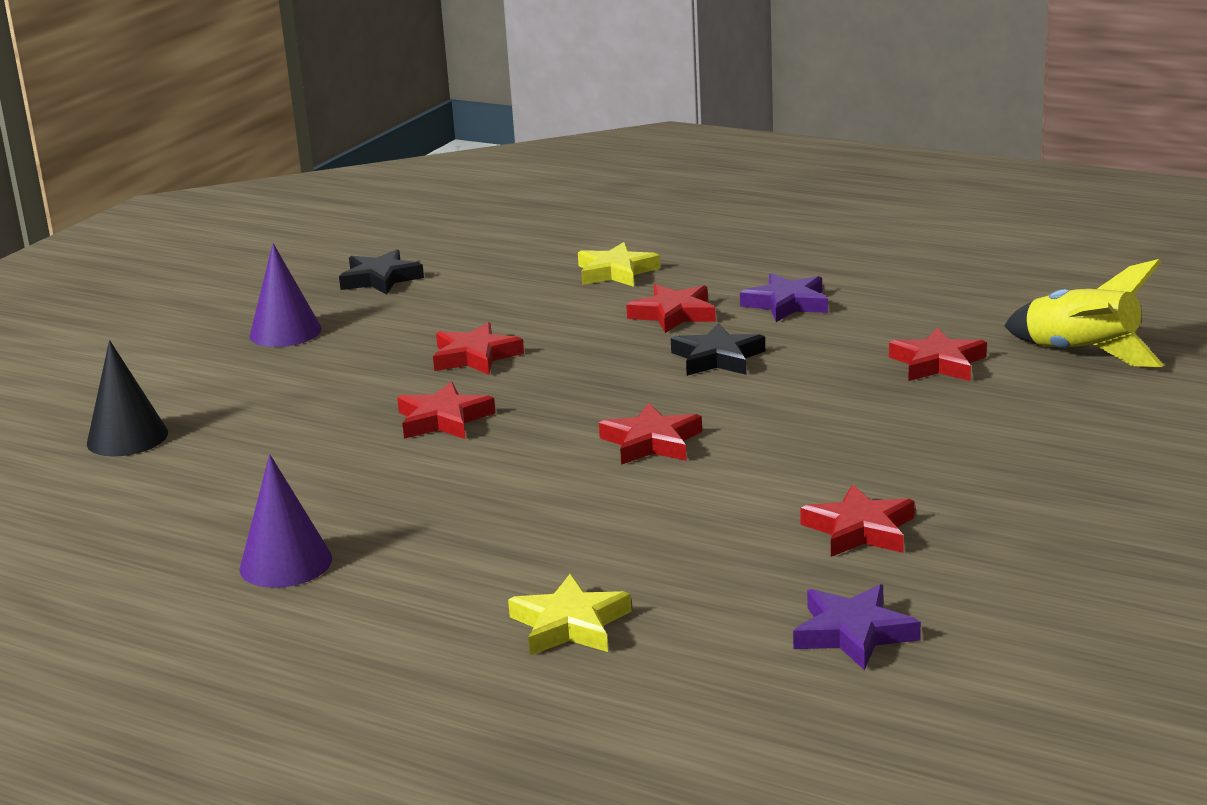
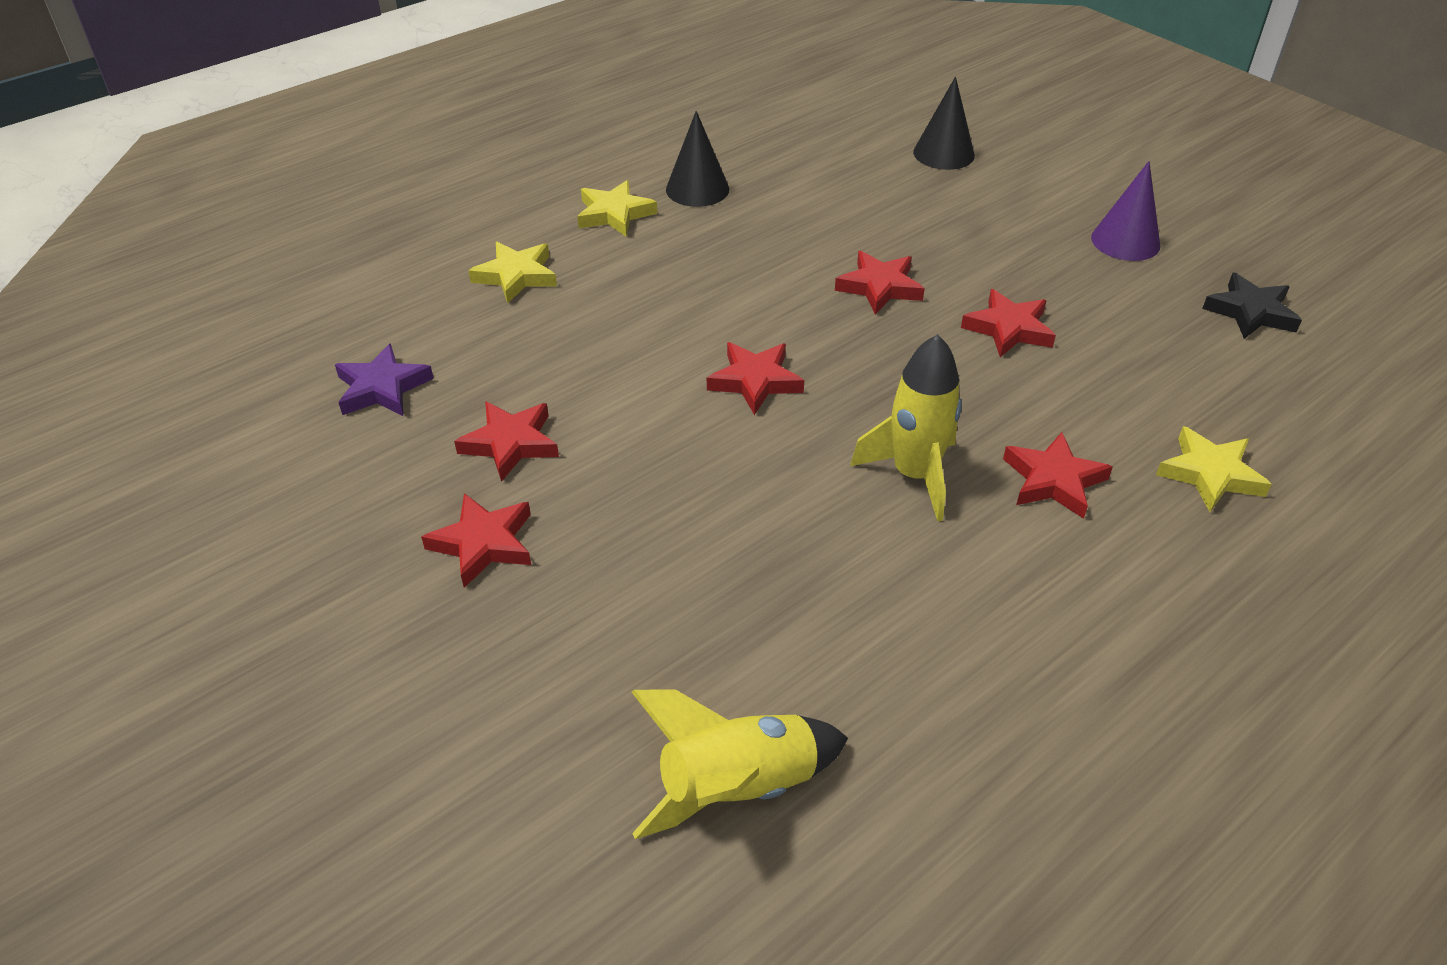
camera: 110 degrees right, 20 degrees up
(286, 563) = (697, 189): purple cone -> black cone
(380, 602) = (614, 214): none -> yellow star
(717, 358) = (914, 475): black star -> yellow rocket
(787, 304) = (1042, 580): purple star -> none
(938, 363) = (795, 638): red star -> red star (483, 544)

